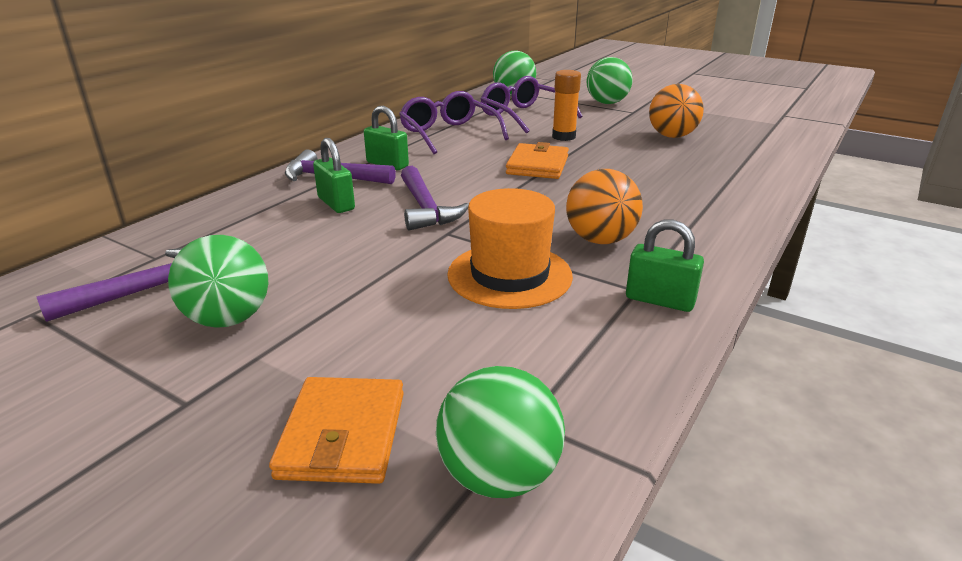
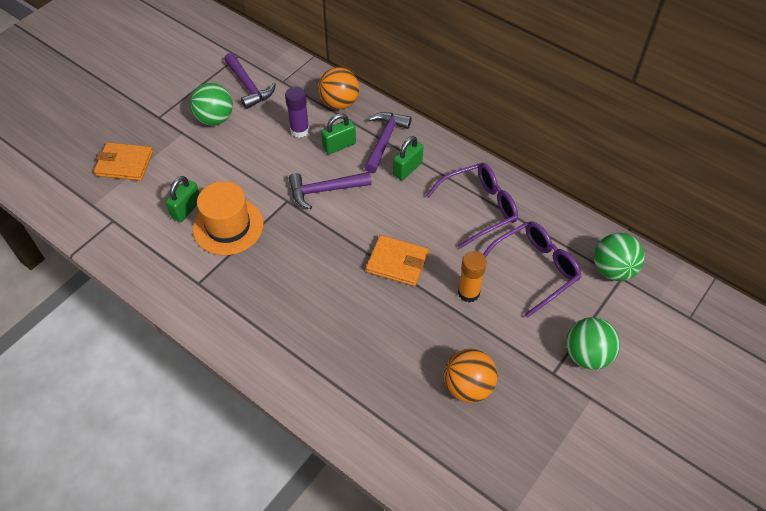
camera: 95 degrees right, 25 degrees up
(293, 233) = (300, 130): none -> purple glue stick
(499, 475) = (87, 208): green ball -> none
(600, 240) = (261, 278): orange ball -> orange ball (339, 103)
(659, 300) = (184, 291): green padlock -> green padlock (186, 209)

